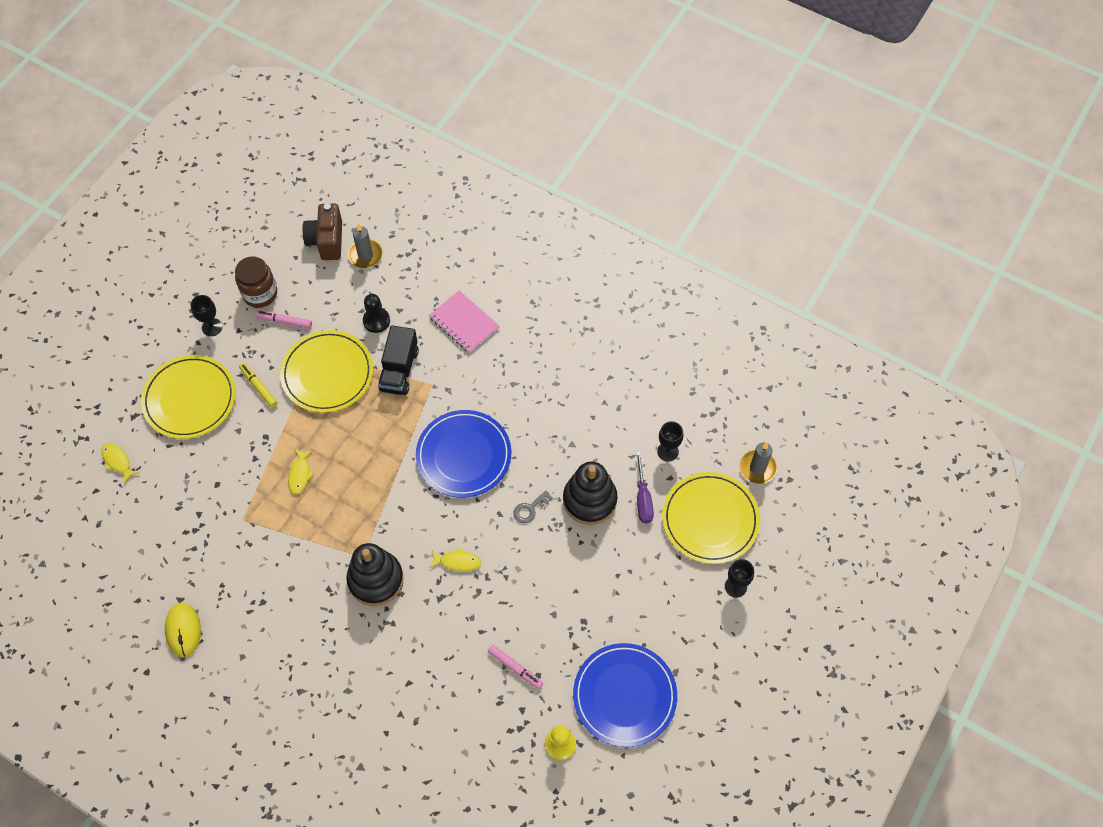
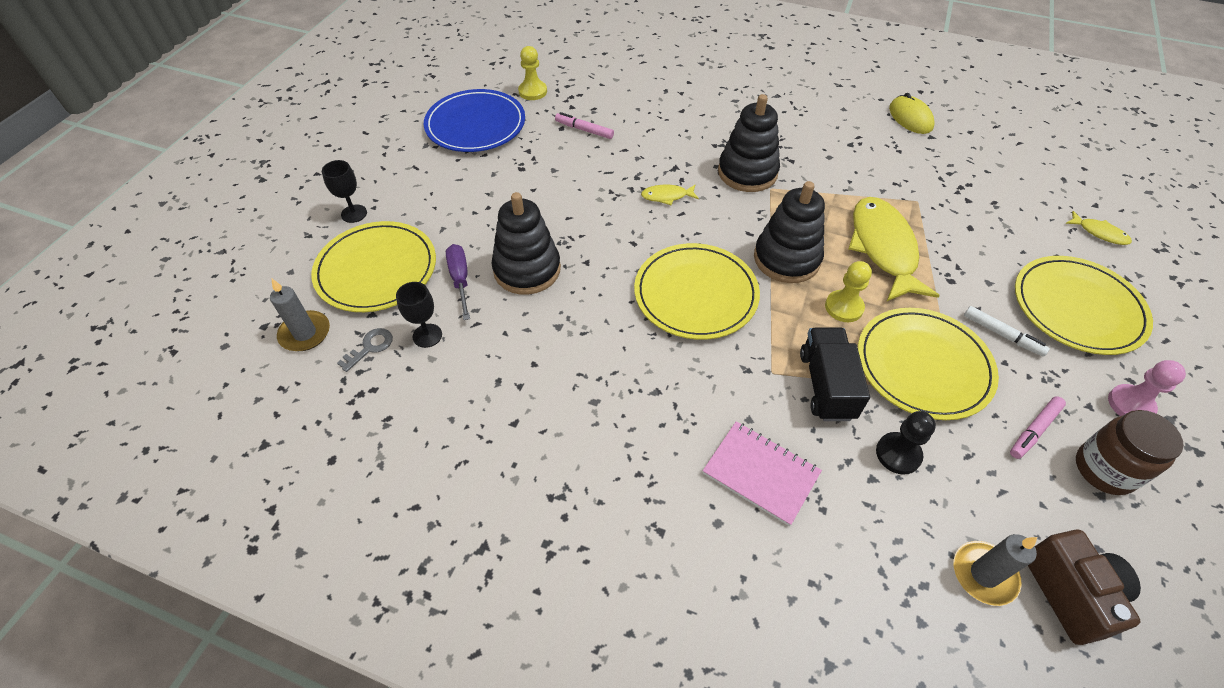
camera: 170 degrees right, 10 degrees down
(212, 327) = (1130, 404): black goblet -> pink pawn
(259, 387) = (1002, 334): yellow marker -> white marker
(284, 321) = (1034, 430): pink marker -> pink marker turned 135 degrees clockwise
(300, 474) = (883, 248): yellow fish -> yellow fish, size x2.26
(358, 426) = (844, 307): none -> yellow pawn
(381, 477) = (786, 259): none -> black stacking toy
(464, 455) = (695, 294): blue plate -> yellow plate
(530, 509) = (598, 251): grey key -> grey key (370, 347)

